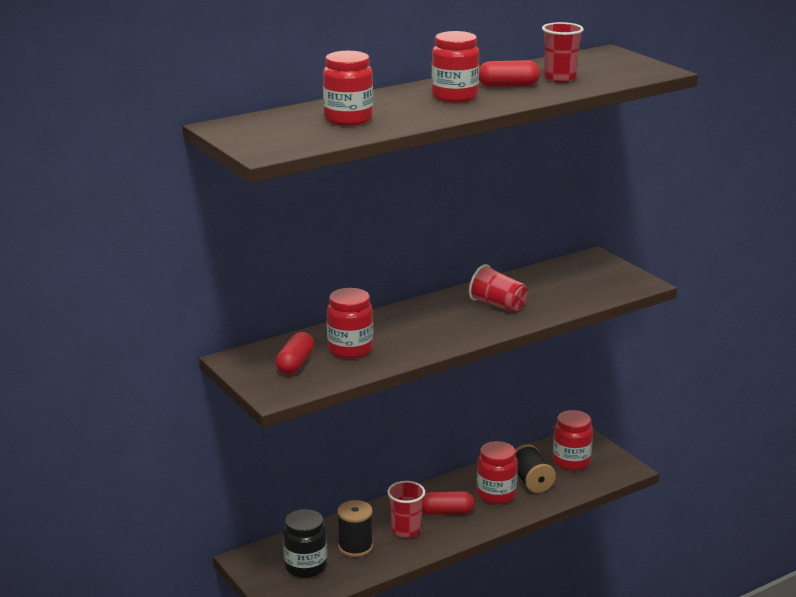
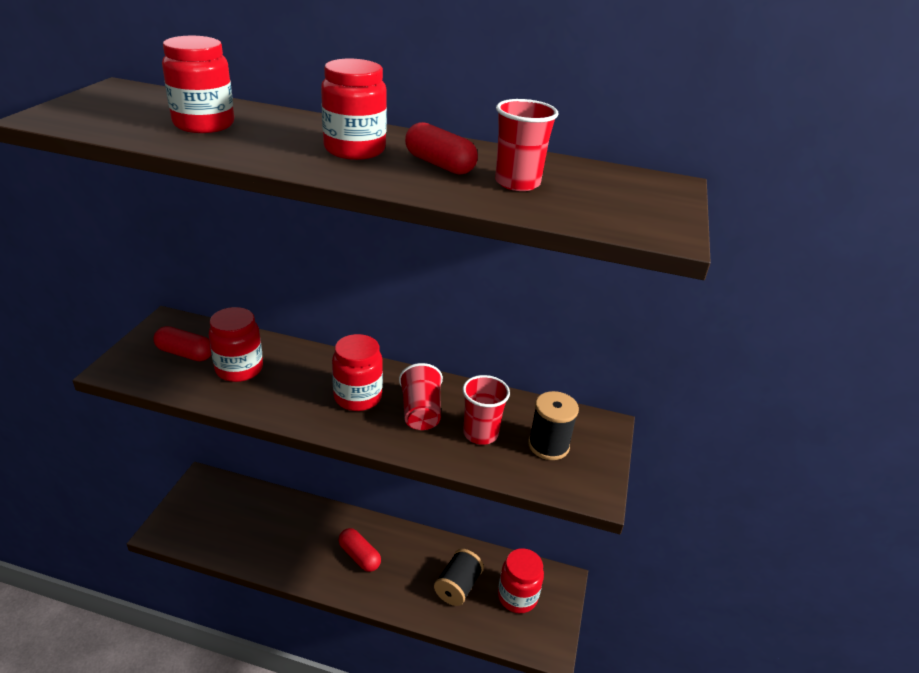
camera: 45 degrees right, 10 degrees up
(295, 364) = (185, 353): red capsule -> red capsule turned 45 degrees clockwise
(305, 566) = (216, 516): black jar -> none
(355, 547) = (264, 529): black spool -> black spool (548, 445)
(406, 530) = (311, 546): red cup -> red cup (480, 433)
(496, 494) = (415, 573): red jar -> red jar (358, 397)

